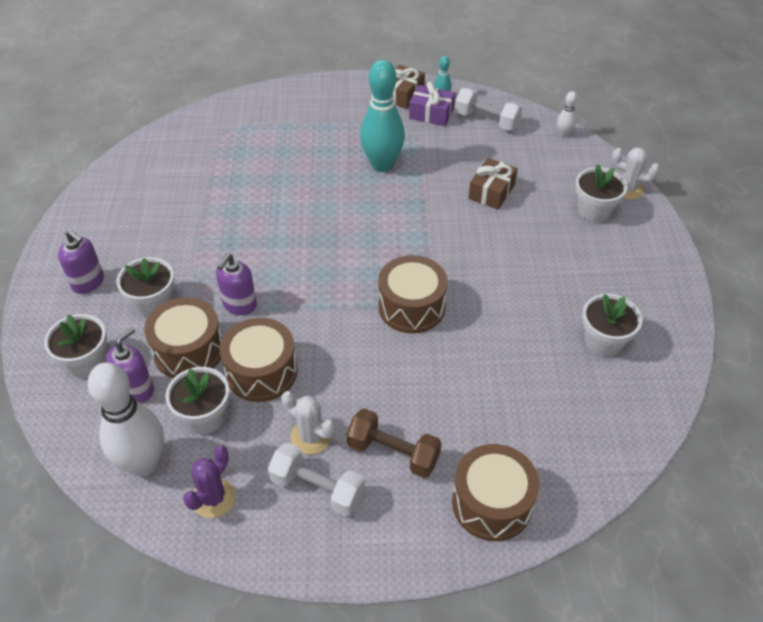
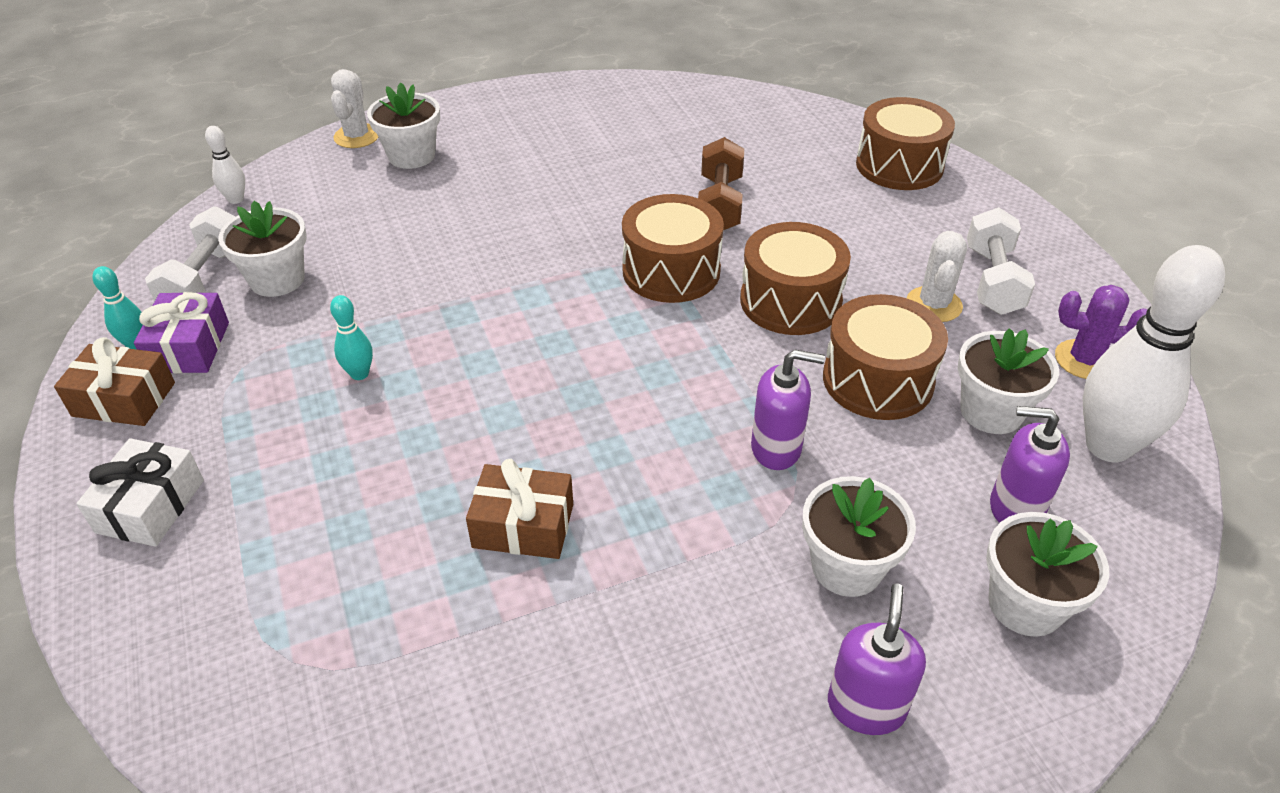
camera: 110 degrees left, 5 degrees down
(189, 351) = (902, 475): brown drum -> brown drum (790, 301)
(330, 101) = (150, 506): none -> white gift
(382, 165) = (359, 374): turquoise bowling pin -> turquoise bowling pin, size x0.44
(393, 453) = (899, 237): brown dumbbell -> brown dumbbell (719, 204)
(491, 192) = (397, 244): brown gift -> brown gift (523, 526)
(603, 342) = (639, 127): white flower pot -> white flower pot (277, 279)

